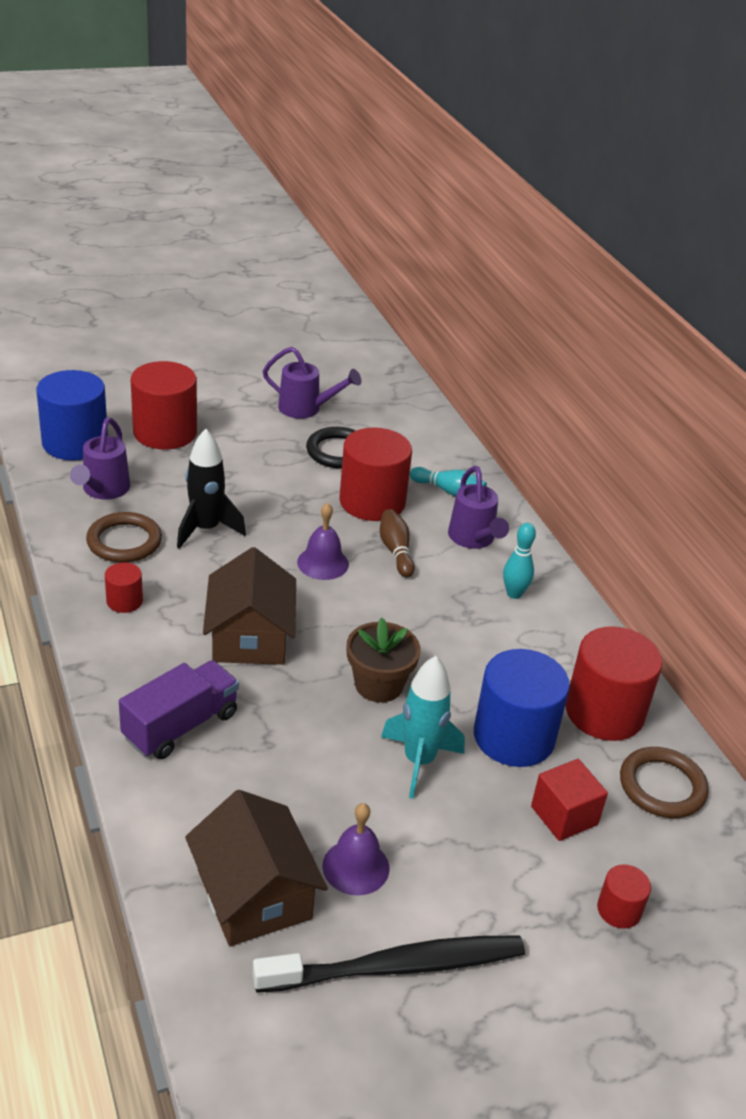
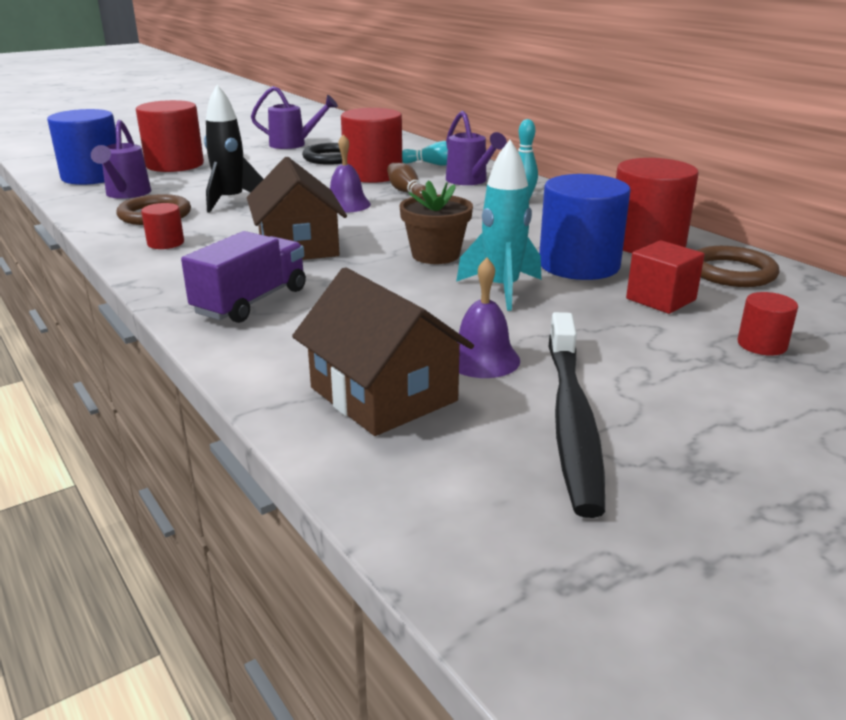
camera: 10 degrees left, 10 degrees down
(396, 967) = (571, 419): black toothbrush -> black toothbrush turned 120 degrees clockwise

